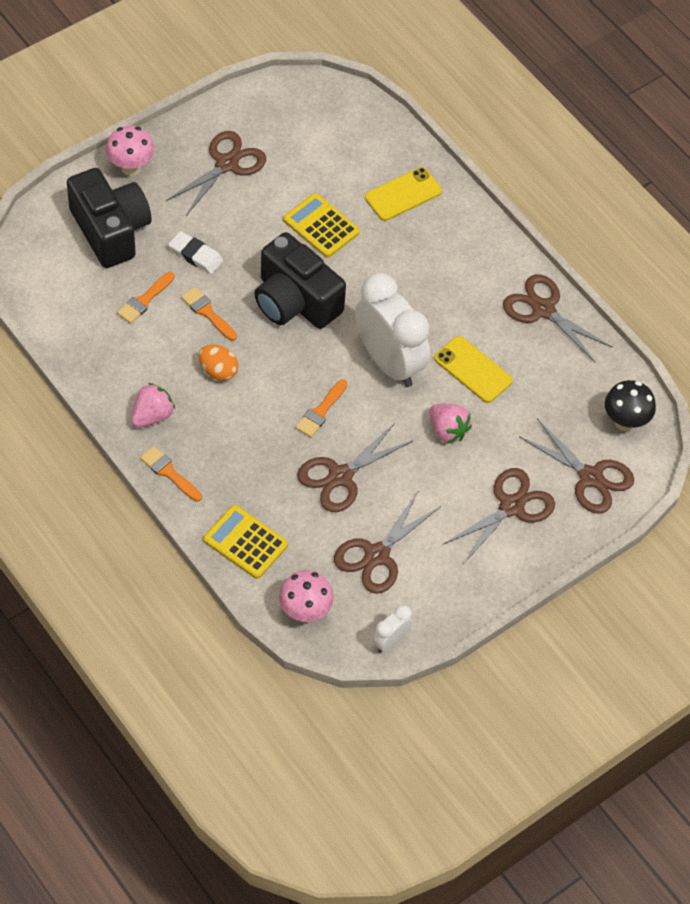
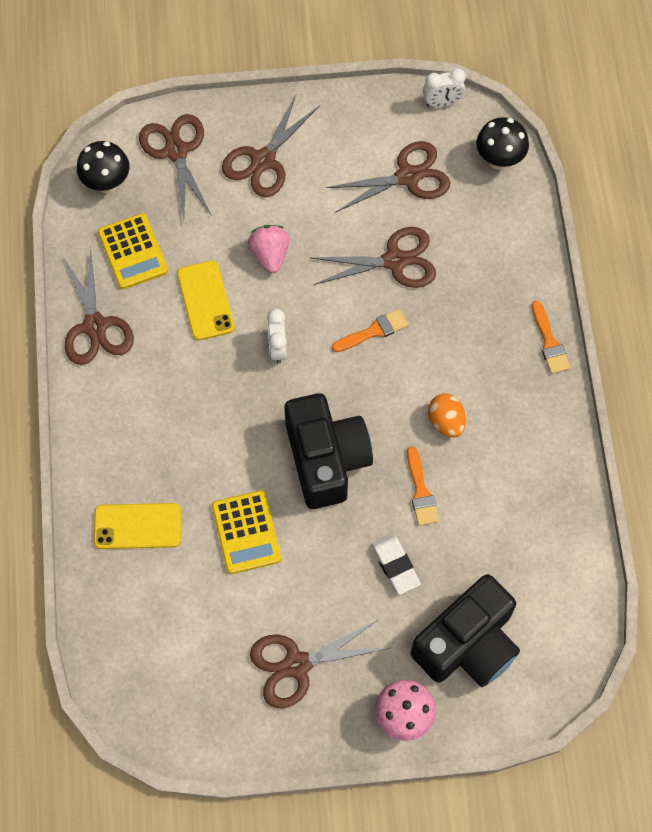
camera: 145 degrees left, 10 degrees up
(110, 230) = (468, 643): black camera -> black camera turned 135 degrees counterclockwise
(144, 300) = (476, 539): orange brush -> none
(152, 415) = (535, 407): pink strawberry -> none
(245, 542) = (515, 243): yellow calculator -> yellow calculator (132, 252)
(305, 612) = (499, 160): pink mushroom -> black mushroom
(389, 362) = (277, 348): white clock -> white clock, size x0.45
(511, 507) = (263, 160): brown scissors -> brown scissors turned 45 degrees counterclockwise

